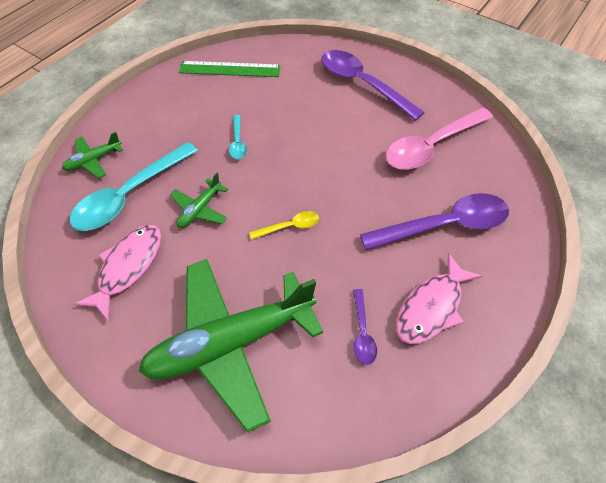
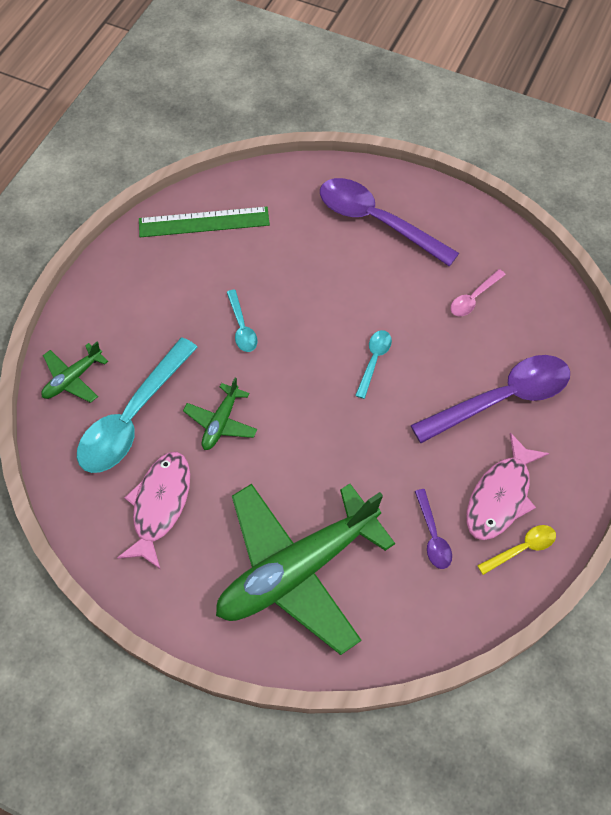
camera: 10 degrees left, 5 degrees up
(289, 226) = (329, 427): yellow spoon -> yellow spoon (521, 548)
(339, 180) = (374, 360): none -> turquoise spoon
(431, 146) = (473, 298): pink spoon -> pink spoon, size x0.47

